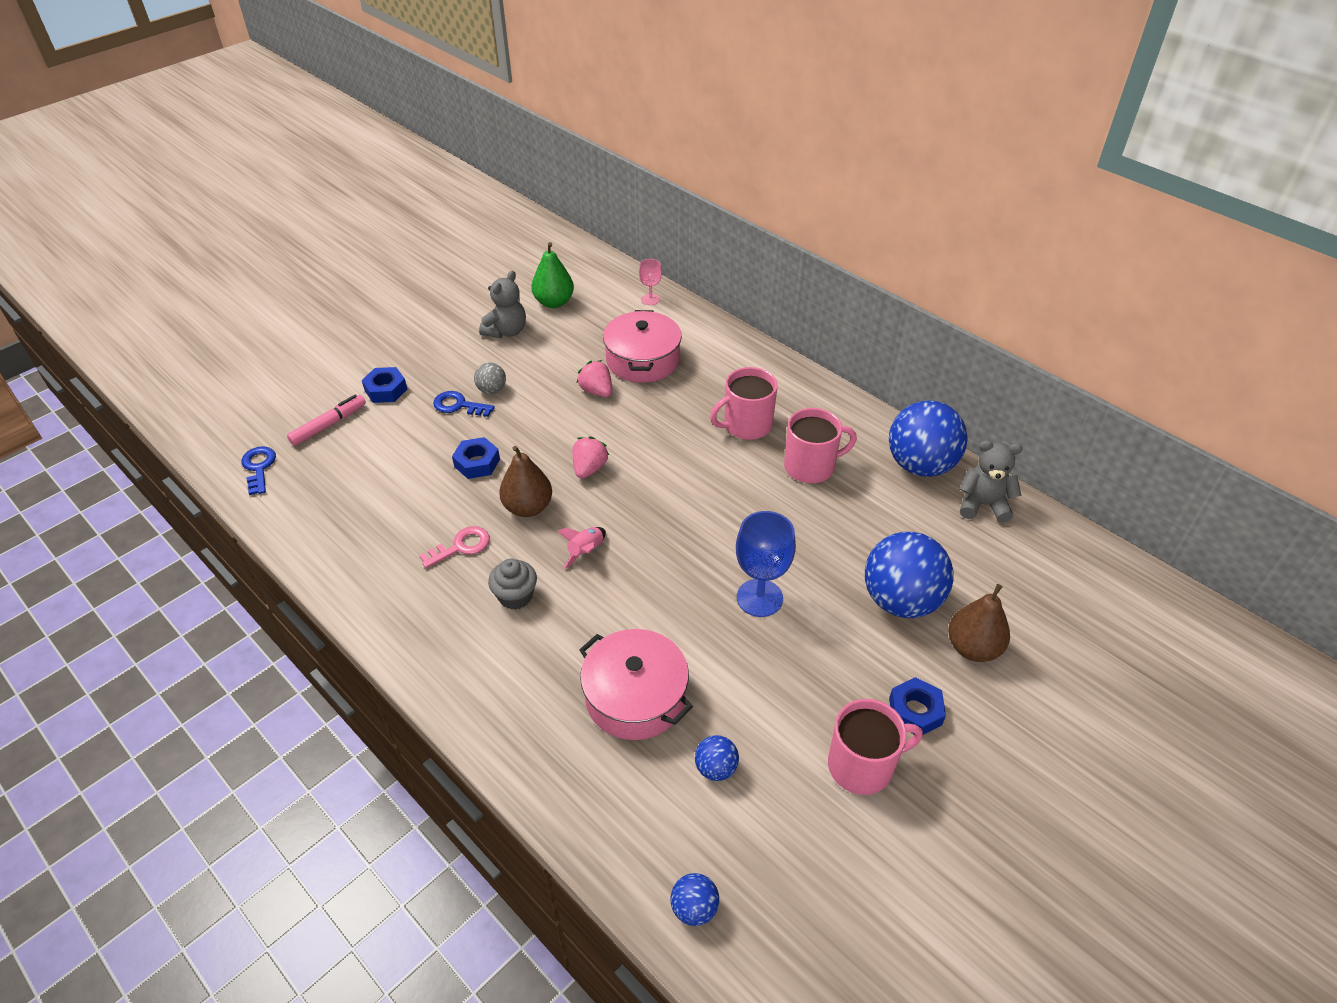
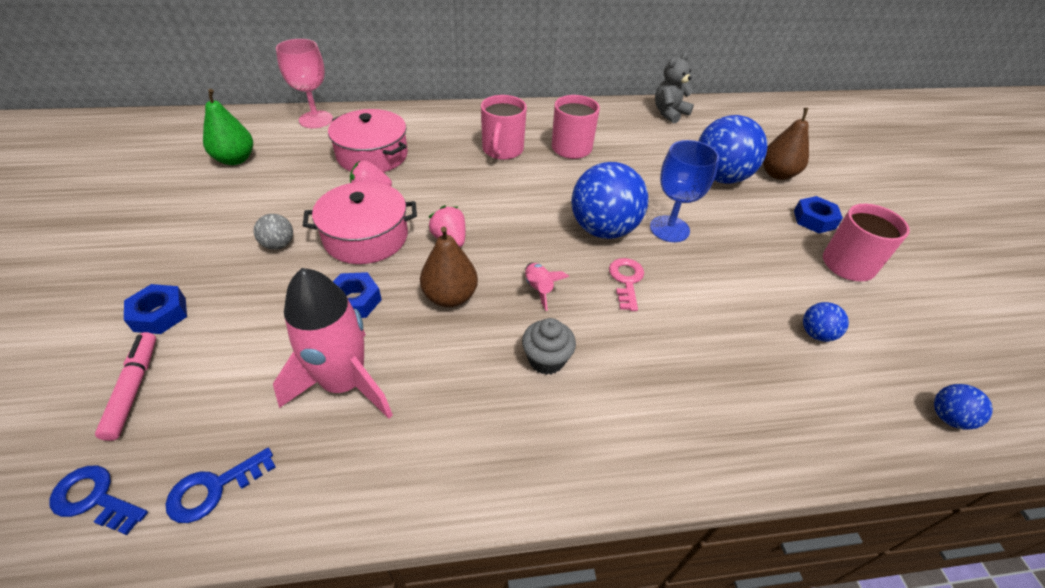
camera: 55 degrees left, 0 degrees up
(405, 507) = (344, 383): none -> pink rocket
(459, 405) = (265, 275): blue key -> blue key (214, 488)
(461, 546) = (446, 367): pink key -> pink key (626, 281)
(506, 331) = (222, 200): grey teddy bear -> none
(635, 697) = (718, 342): pink pot -> pink pot (366, 237)
(650, 299) = (316, 119): pink goblet -> pink goblet, size x1.84
(920, 465) = (616, 114): blue ball -> blue ball (603, 229)

